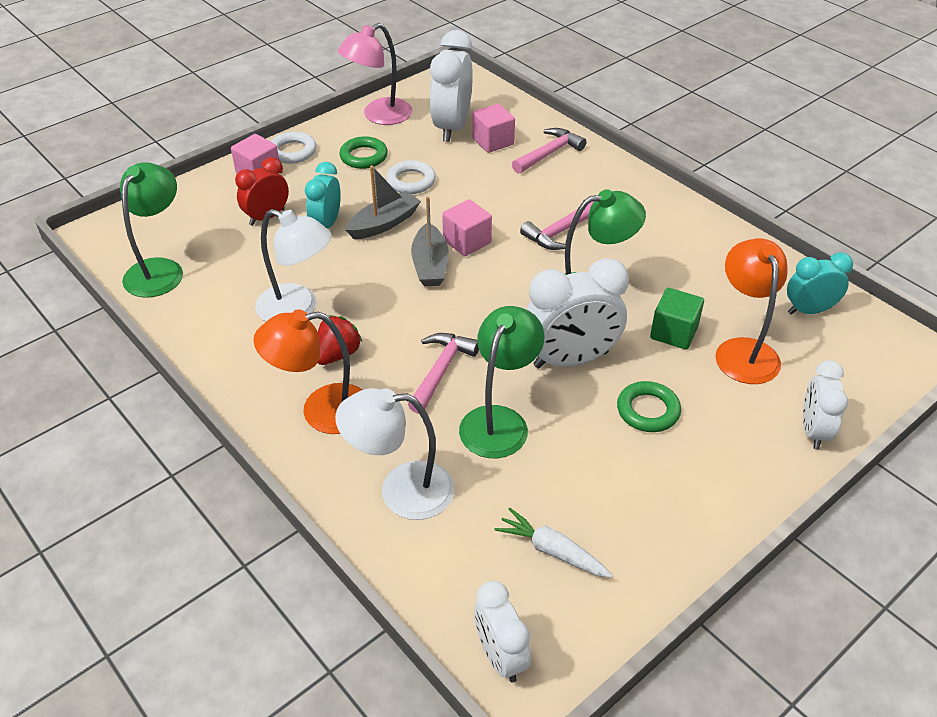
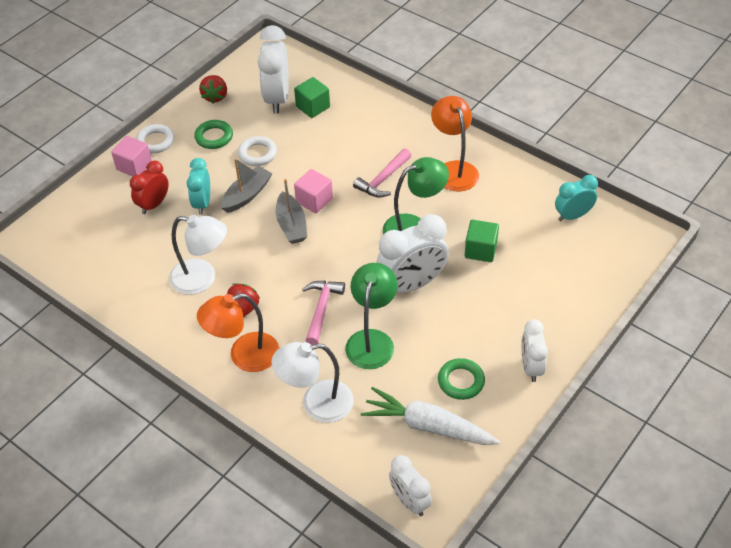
camera: 10 degrees left, 5 degrees up
(159, 269) = (85, 264): green lamp -> none
(379, 116) = (215, 97): pink lamp -> red strawberry
(493, 141) = (313, 107): pink cube -> green cube
(549, 153) = (359, 111): pink hammer -> none
(552, 551) = (428, 426): white carrot -> white carrot, size x1.65
(648, 410) = (473, 314): green ring -> green ring (461, 381)
(743, 350) = (531, 256): orange lamp -> orange lamp (454, 169)
(813, 431) = (586, 309): white clock -> white clock (531, 367)

